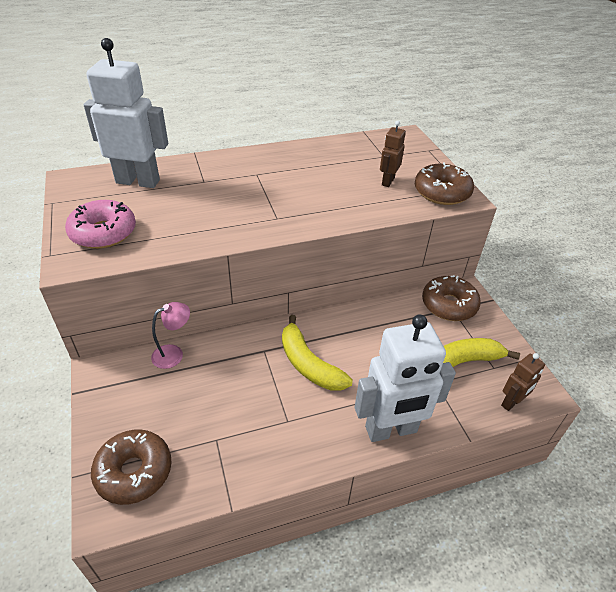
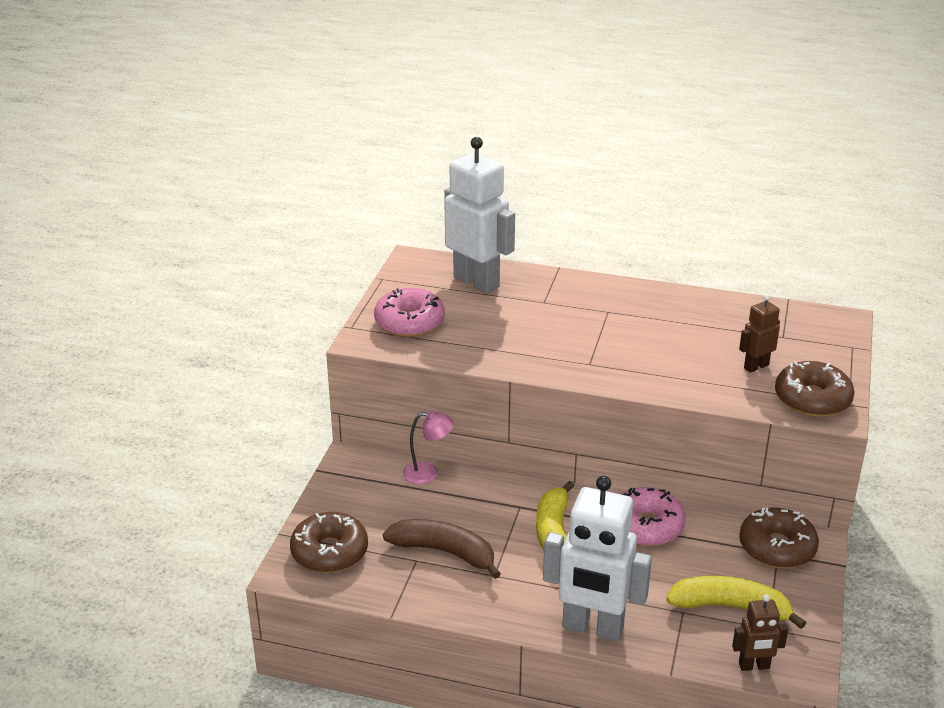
camera: 35 degrees right, 10 degrees down
(235, 420) = (445, 552): none -> brown banana
(361, 326) = (646, 526): none -> pink donut

